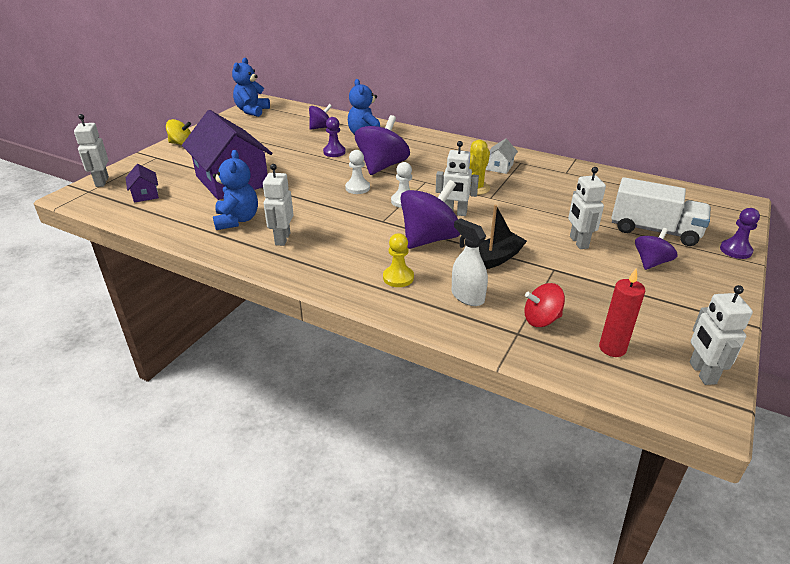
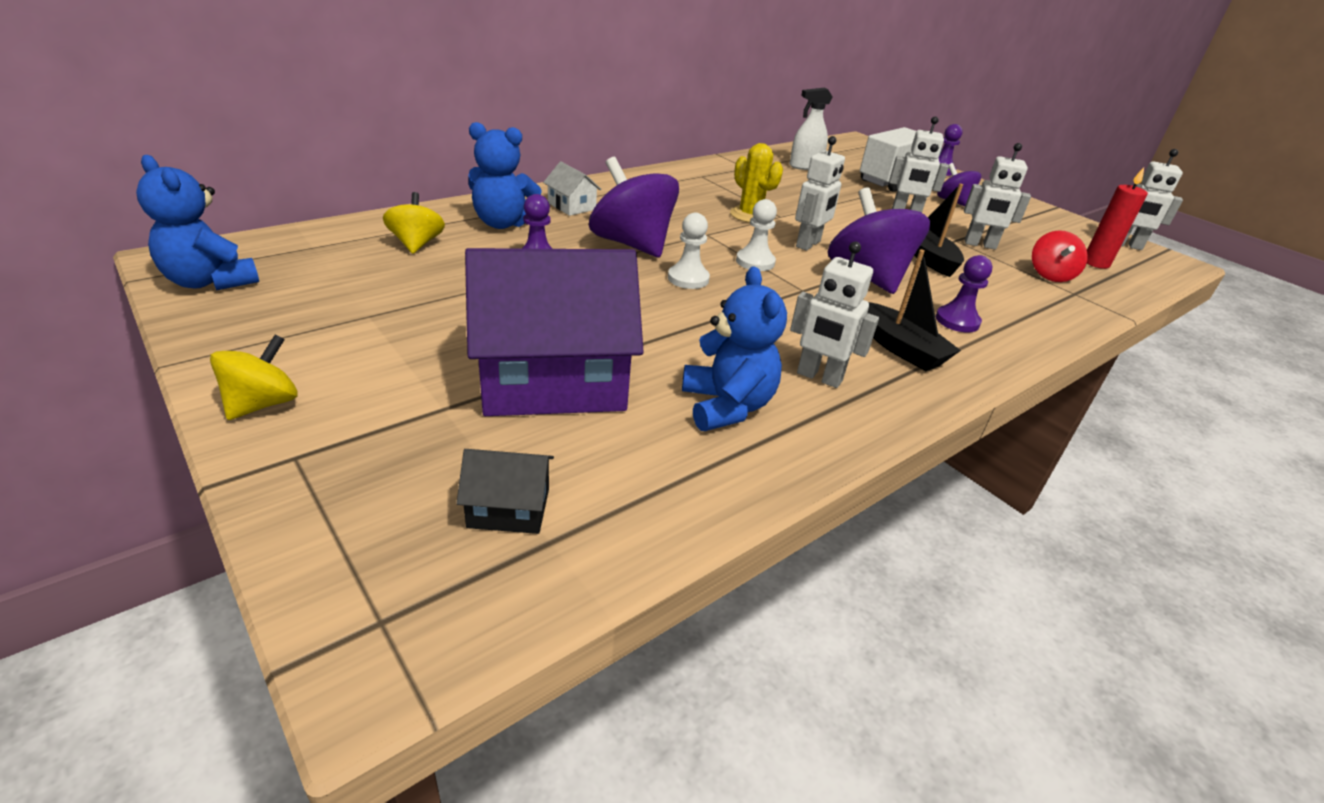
camera: 70 degrees left, 0 degrees up
(102, 182) = (344, 584): white robot -> white robot (980, 245)
(145, 194) = (508, 508): purple house -> black house
(237, 220) = (727, 406): blue teddy bear -> blue teddy bear turned 60 degrees clockwise
(321, 127) = (416, 244): purple spinning top -> yellow spinning top
(338, 260) = (901, 348): none -> black boat
(398, 278) = (957, 321): yellow pawn -> purple pawn
(467, 296) = (1004, 295): white spray bottle -> white spray bottle (805, 166)
(499, 167) = (703, 187): white house -> white house (572, 206)

